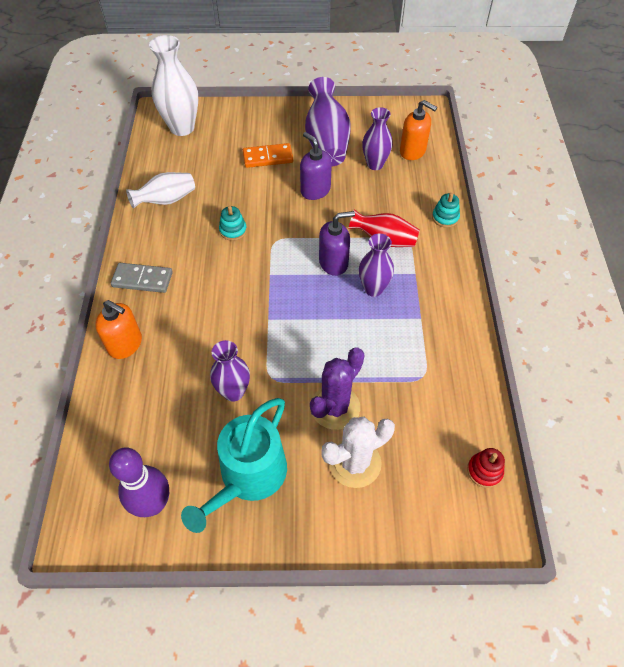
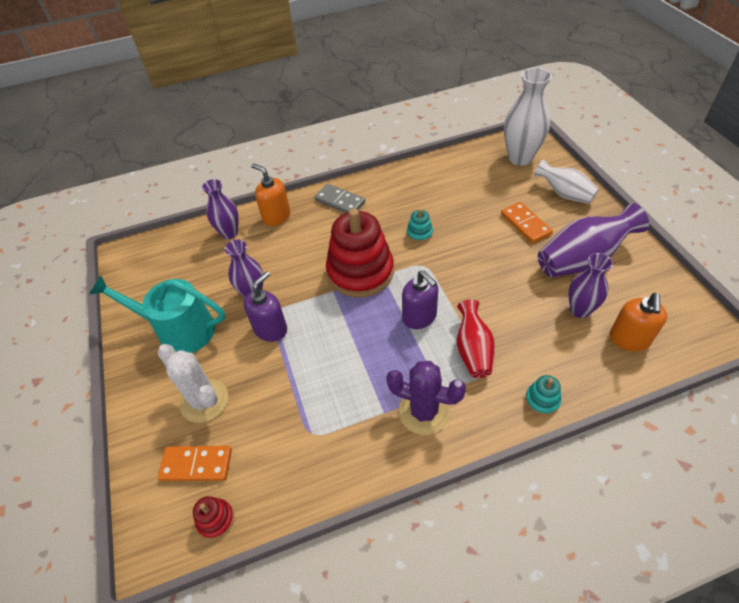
camera: 75 degrees right, 5 degrees down
(125, 344) = (276, 216): orange soap dispenser -> orange soap dispenser turned 120 degrees clockwise
(142, 279) = (340, 201): grey domino -> grey domino turned 45 degrees counterclockwise
(153, 504) = (149, 283): purple bowling pin -> none
(166, 200) = (428, 182): white vase -> white vase (564, 194)
(256, 290) = (360, 272): none -> red stacking toy
(315, 190) = (506, 273): purple soap dispenser -> purple soap dispenser (271, 329)
(335, 407) = (256, 369): purple cactus -> purple cactus (423, 412)
(373, 289) = (403, 359): purple vase -> purple vase (229, 233)
(425, 480) = (196, 465): none -> orange domino

